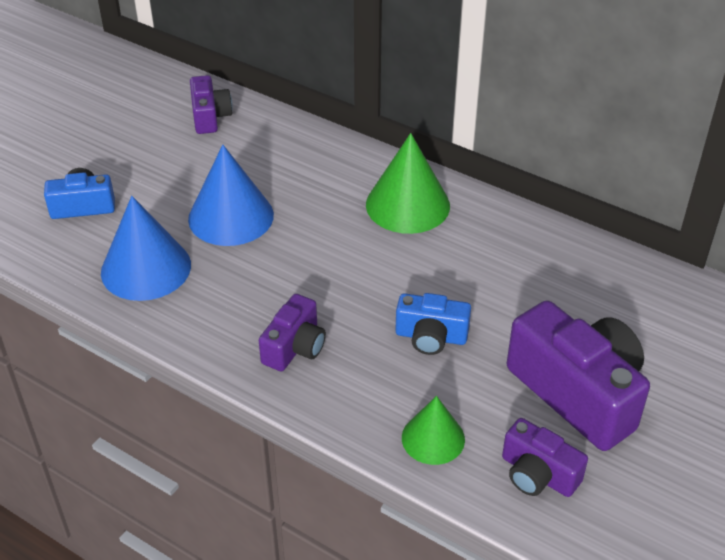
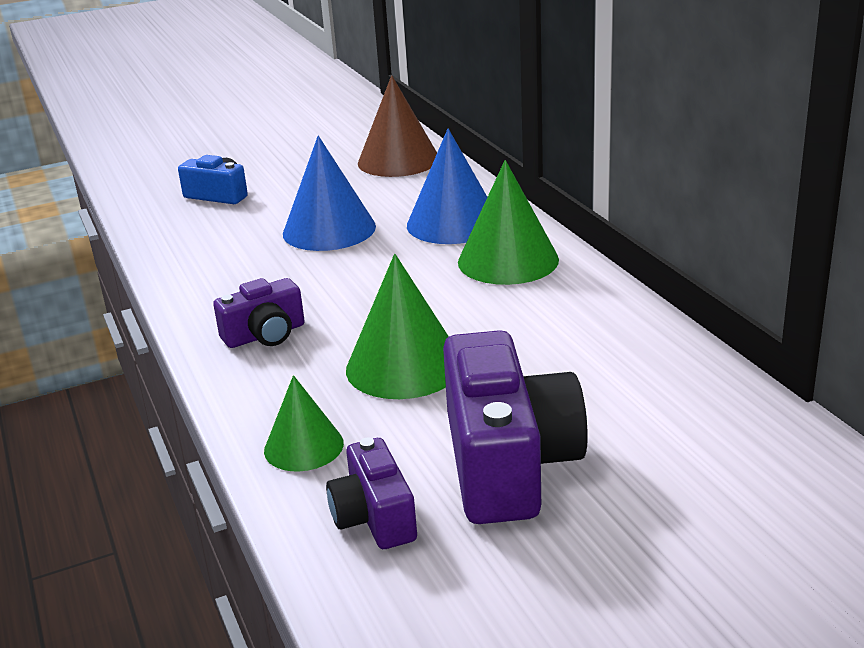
camera: 35 degrees right, 15 degrees down
(146, 268) = (213, 246): blue cone -> blue cone (453, 223)
(210, 116) = (398, 160): purple camera -> brown cone
(431, 336) = (404, 366): blue camera -> green cone

